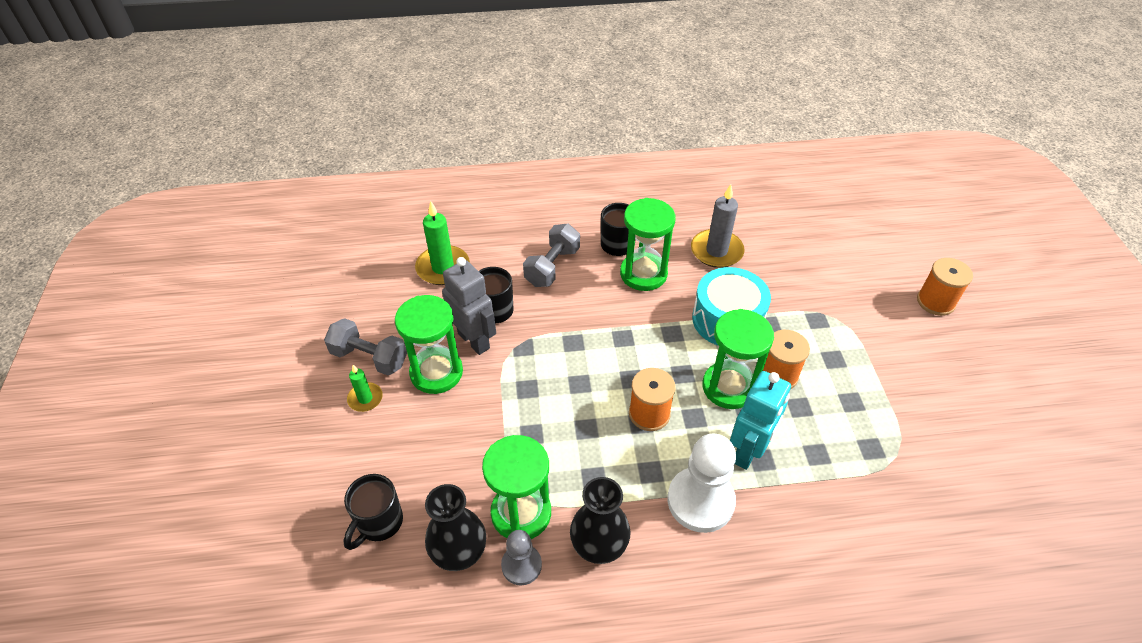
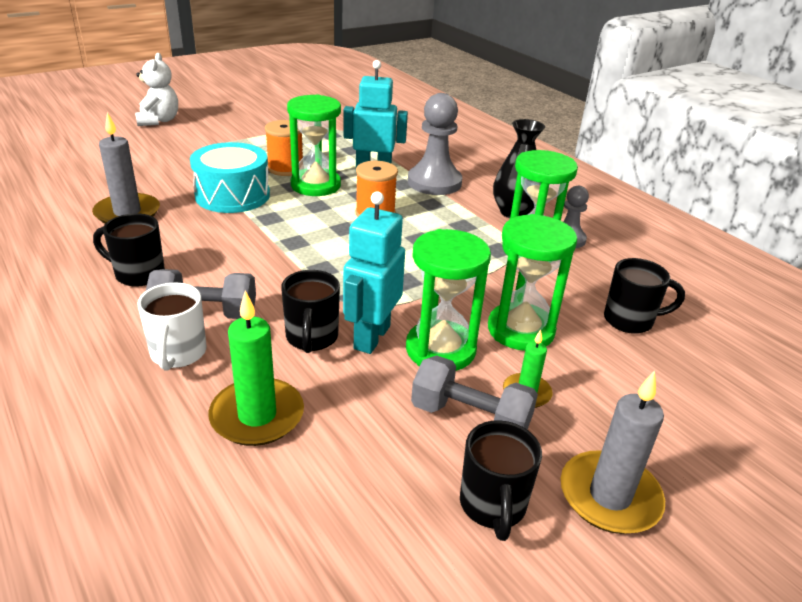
camera: 120 degrees left, 15 degrees down
(271, 391) = (609, 496): none -> grey candle
(310, 337) = (493, 506): none -> black mug
(369, 358) = (470, 418): grey dumbbell -> grey dumbbell turned 60 degrees counterclockwise
(459, 552) = (595, 269): black vase -> none
(474, 340) = (371, 337): grey robot -> turquoise robot
(517, 248) = (178, 354): none -> white mug
(643, 274) = (187, 248): green hourglass -> green hourglass (520, 330)
(700, 501) = (434, 182): white pawn -> grey pawn
(935, 302) = (159, 121): orange spool -> white teddy bear

